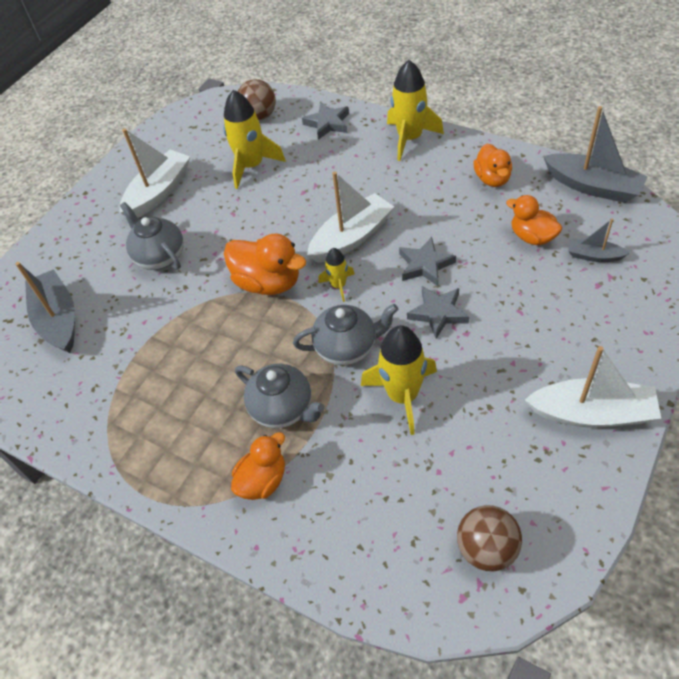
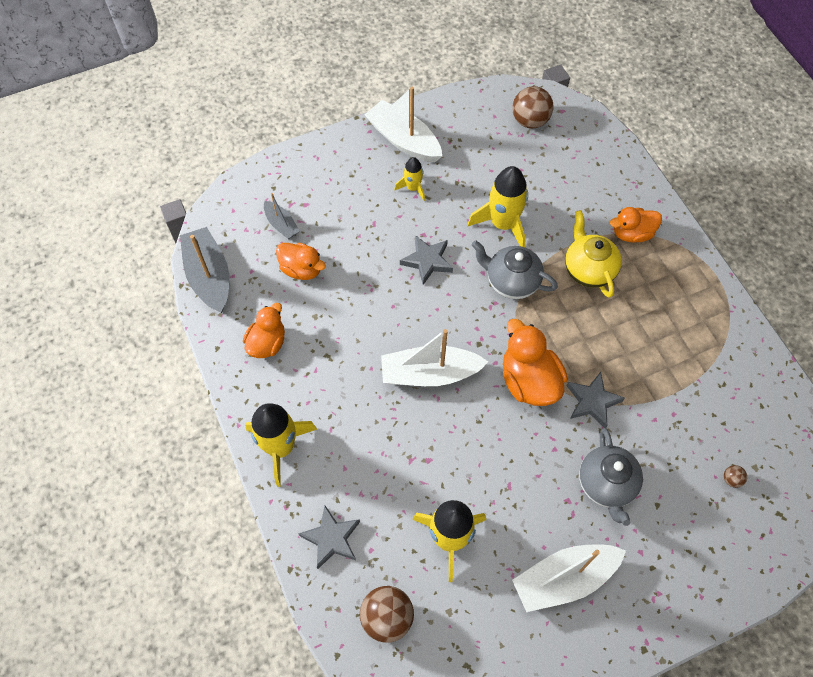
camera: 150 degrees left, 10 degrees up
(58, 319) = (731, 479): grey boat -> brown ball
(283, 408) = (588, 269): grey teapot -> yellow teapot
(338, 285) = (477, 336): yellow rocket -> yellow rocket (413, 188)
(425, 265) = (398, 305): grey star -> grey star (592, 401)
(532, 237) = (301, 269): orange duck -> orange duck turned 45 degrees counterclockwise

